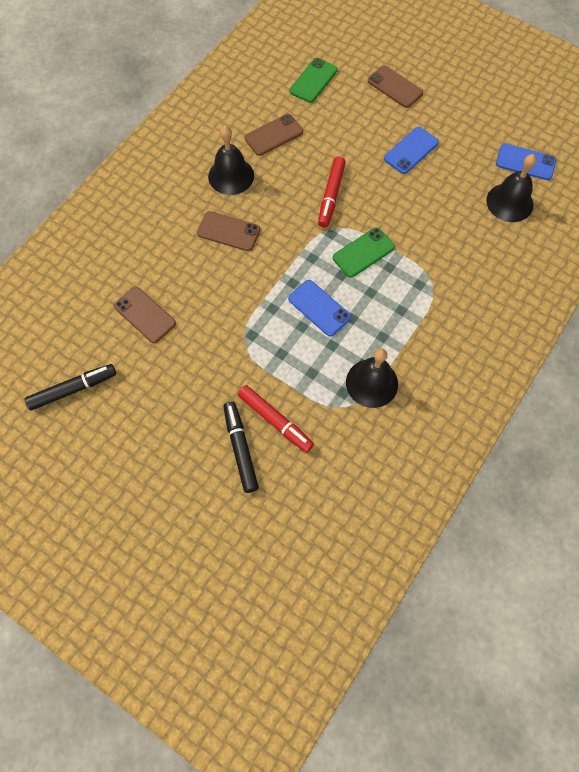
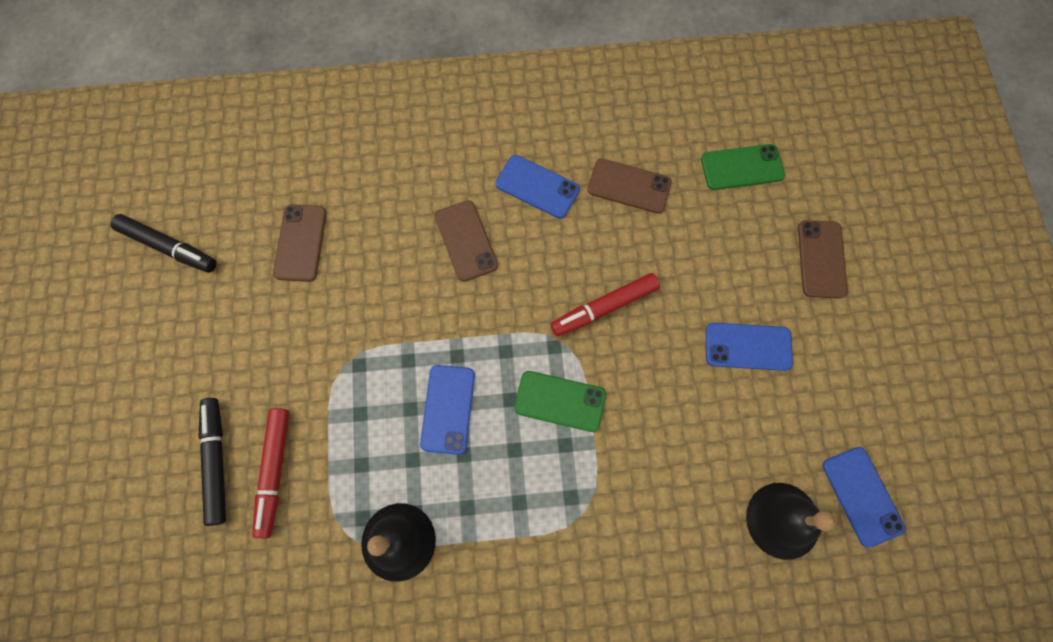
camera: 50 degrees right, 5 degrees up
(231, 176) = (537, 187): black bell -> blue phone
(240, 448) = (217, 461): black marker -> black marker turned 45 degrees counterclockwise

